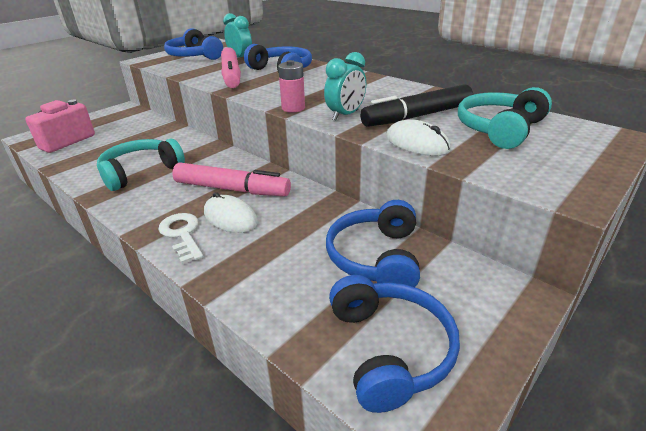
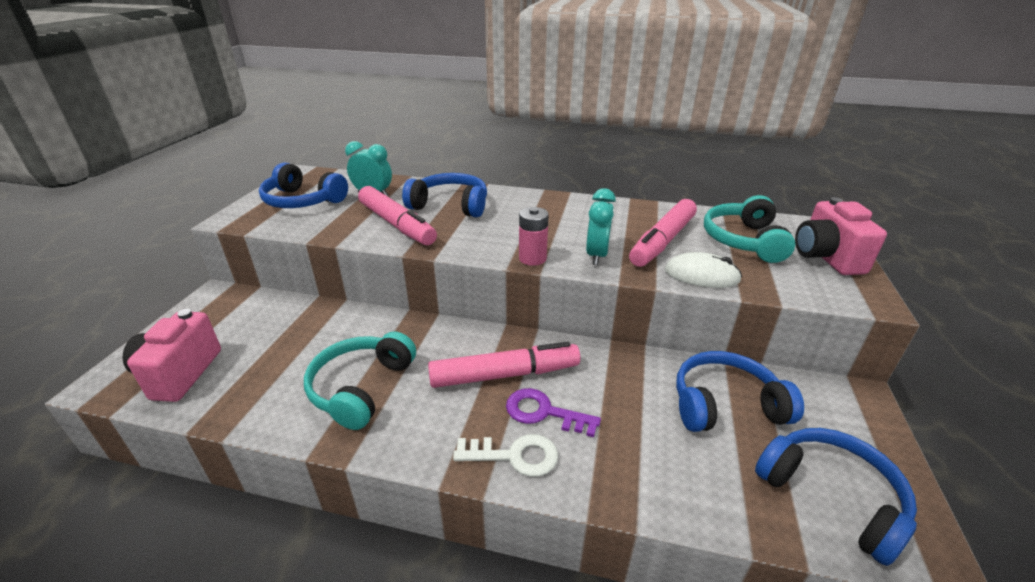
camera: 30 degrees left, 0 degrees up
(182, 234) = (515, 456): white key -> white key turned 150 degrees clockwise
(230, 217) = (543, 412): white mouse -> purple key
(376, 257) = (725, 405): blue headphones -> blue headphones turned 105 degrees clockwise
(417, 116) = (662, 241): black marker -> pink marker
(574, 157) = (826, 258): none -> pink camera

